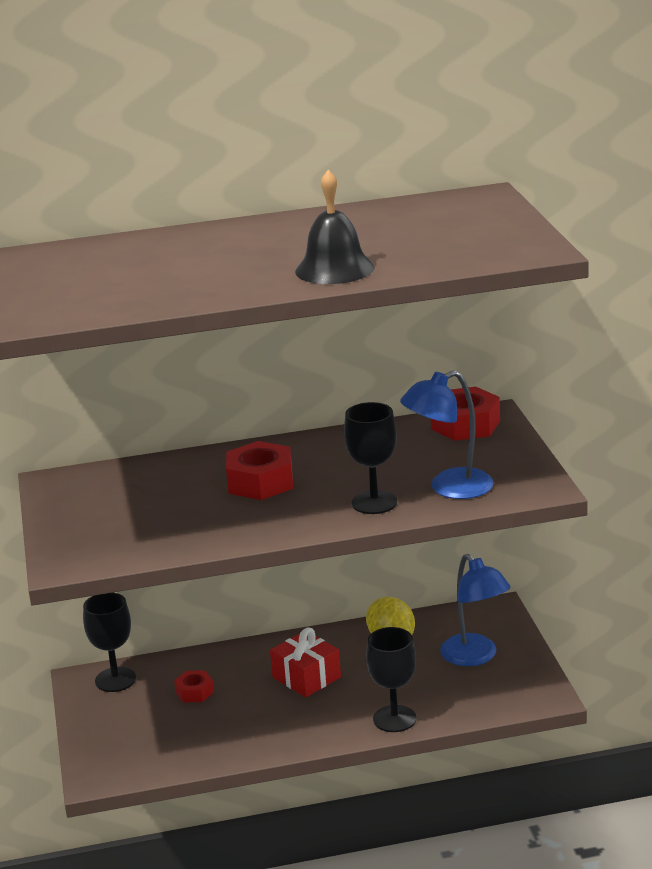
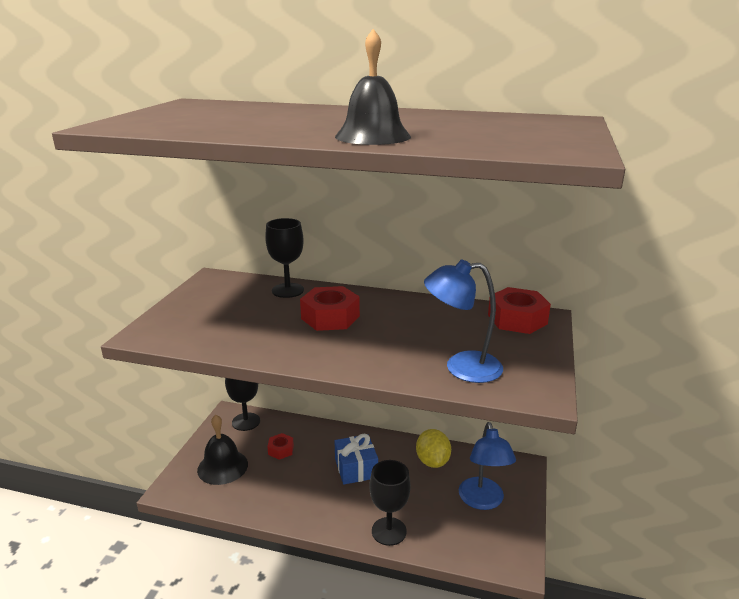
camera: 25 degrees right, 0 degrees up
(137, 733) = (222, 467): none -> black bell
(306, 677) = (356, 468): red gift -> blue gift
(374, 502) = (392, 360): black goblet -> black goblet (287, 290)

